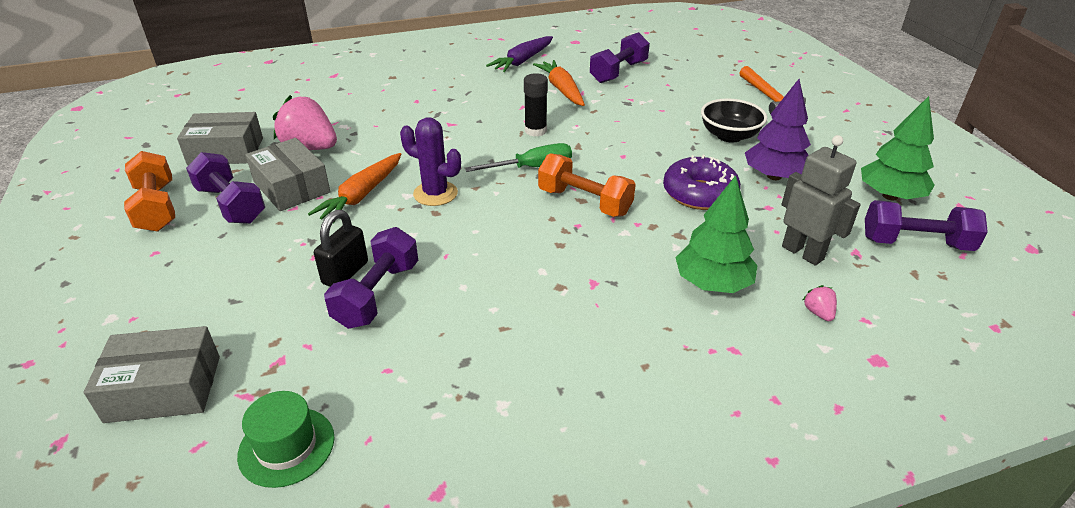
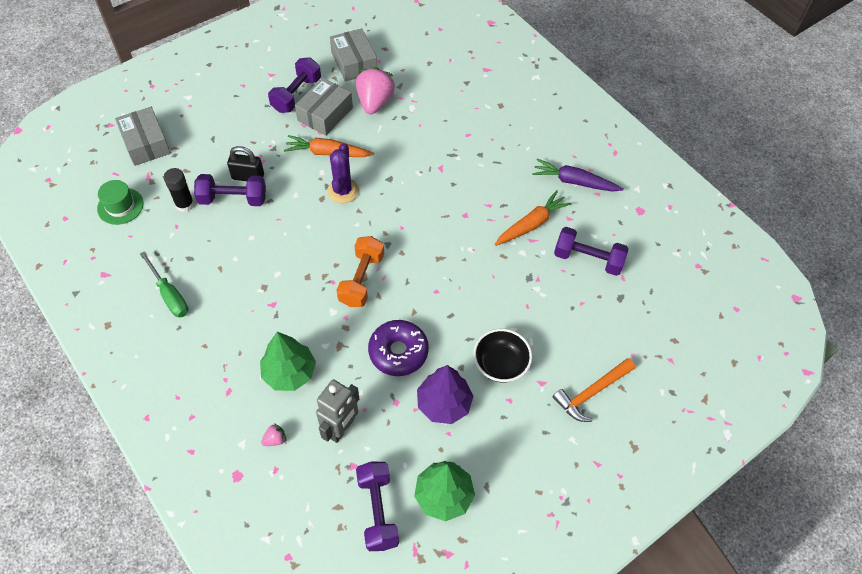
camera: 70 degrees right, 20 degrees up
(156, 208) = (283, 63): orange dumbbell -> none
(532, 168) = (396, 236): green screwdriver -> green screwdriver (169, 295)
(535, 131) = (452, 224): black glue stick -> black glue stick (185, 204)

